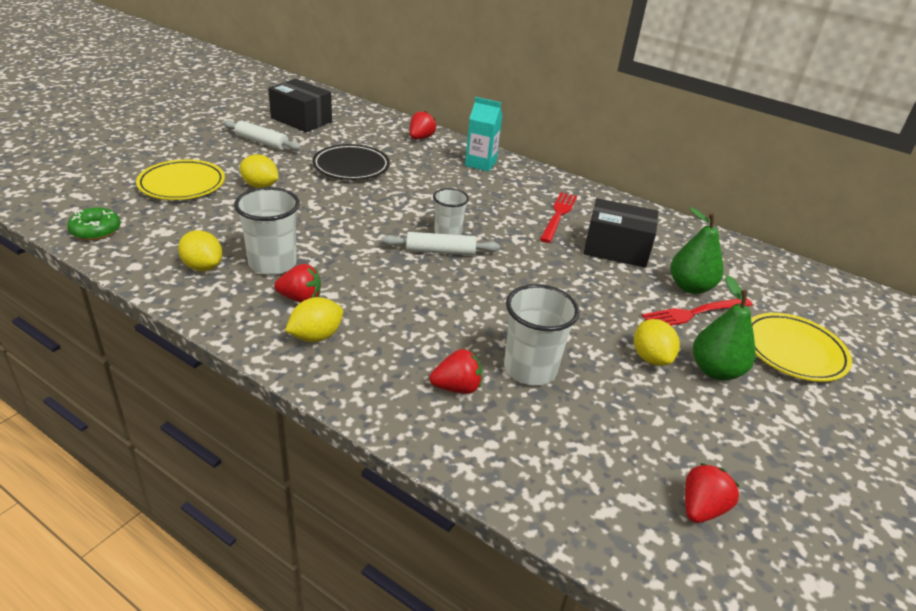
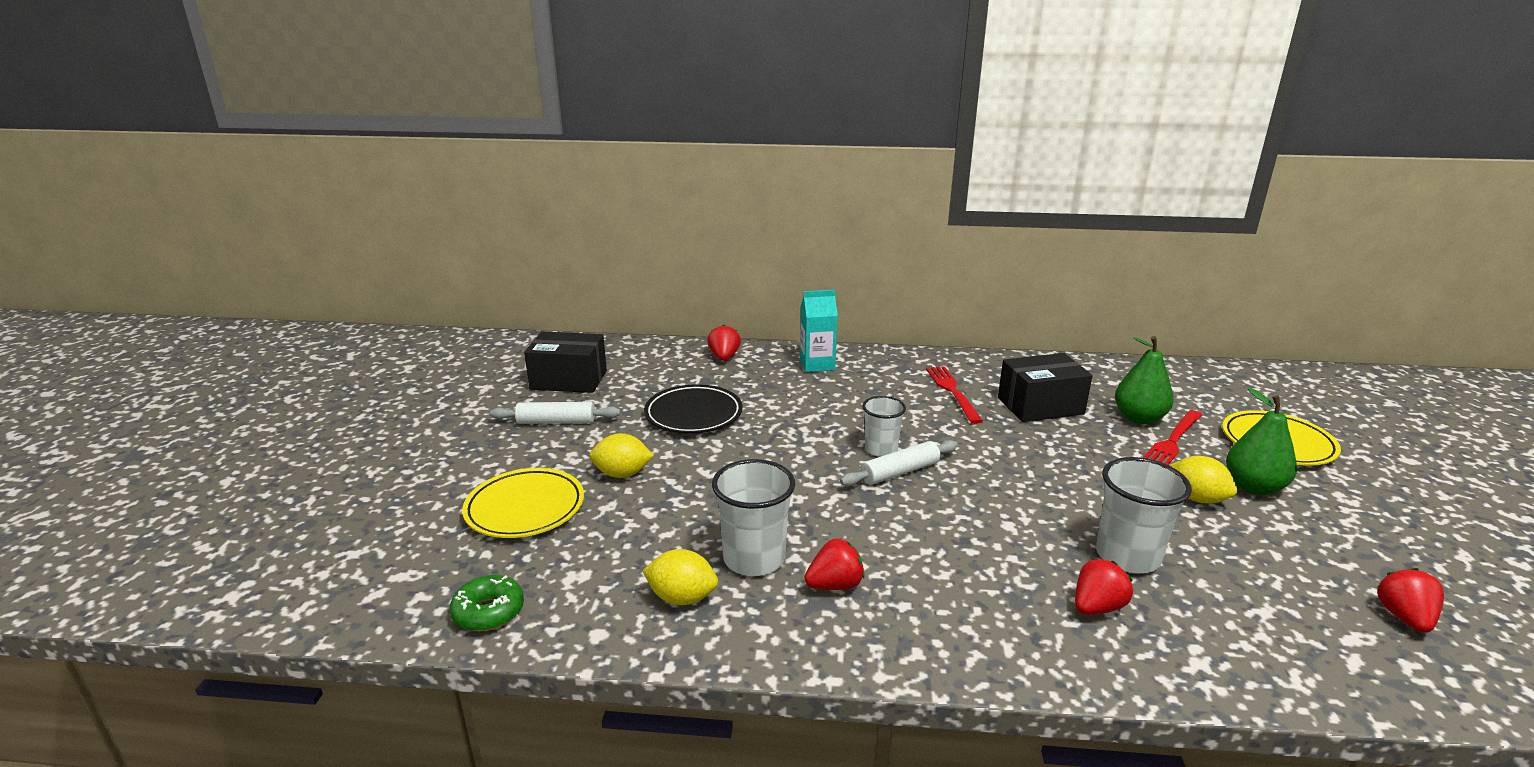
camera: 25 degrees left, 10 degrees down
(316, 336) = (905, 620): yellow lemon -> none

